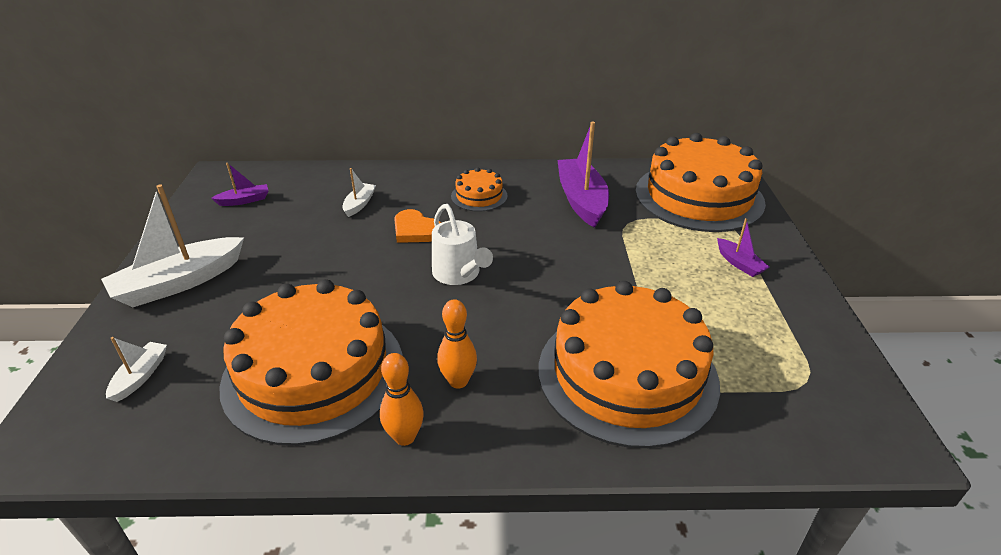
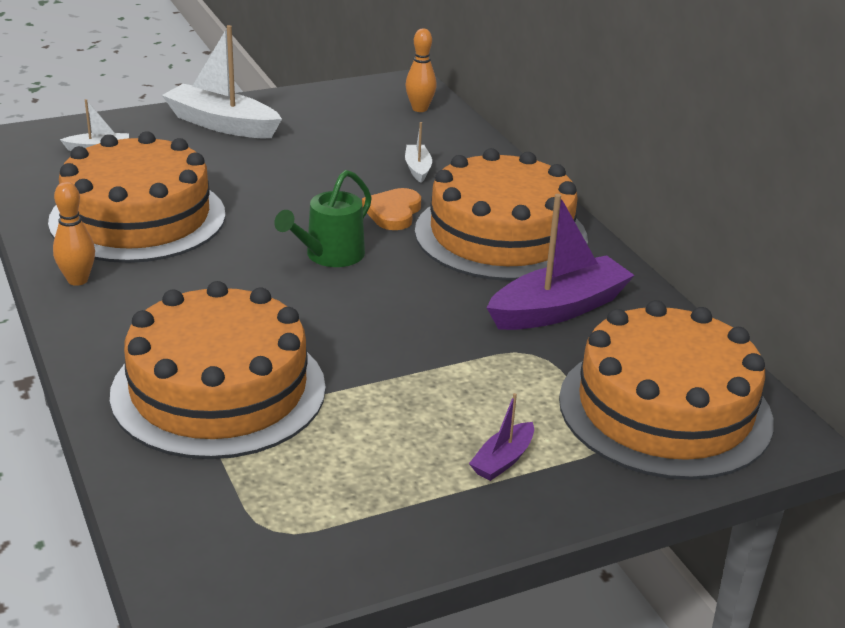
camera: 65 degrees right, 5 degrees down
(244, 200) = (372, 110): purple boat -> none
(359, 204) = (417, 169): white boat -> white boat turned 90 degrees counterclockwise
(458, 381) = (159, 291): orange bowling pin -> orange bowling pin (419, 109)
(459, 274) = (330, 255): white watering can -> green watering can
(479, 196) = (501, 235): orange cake -> orange cake, size x2.22

